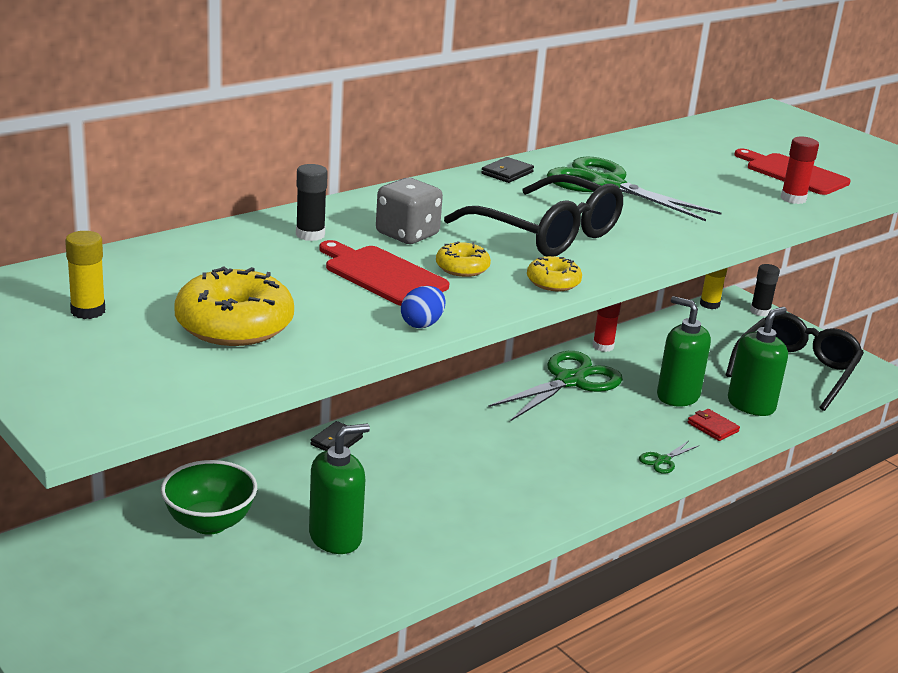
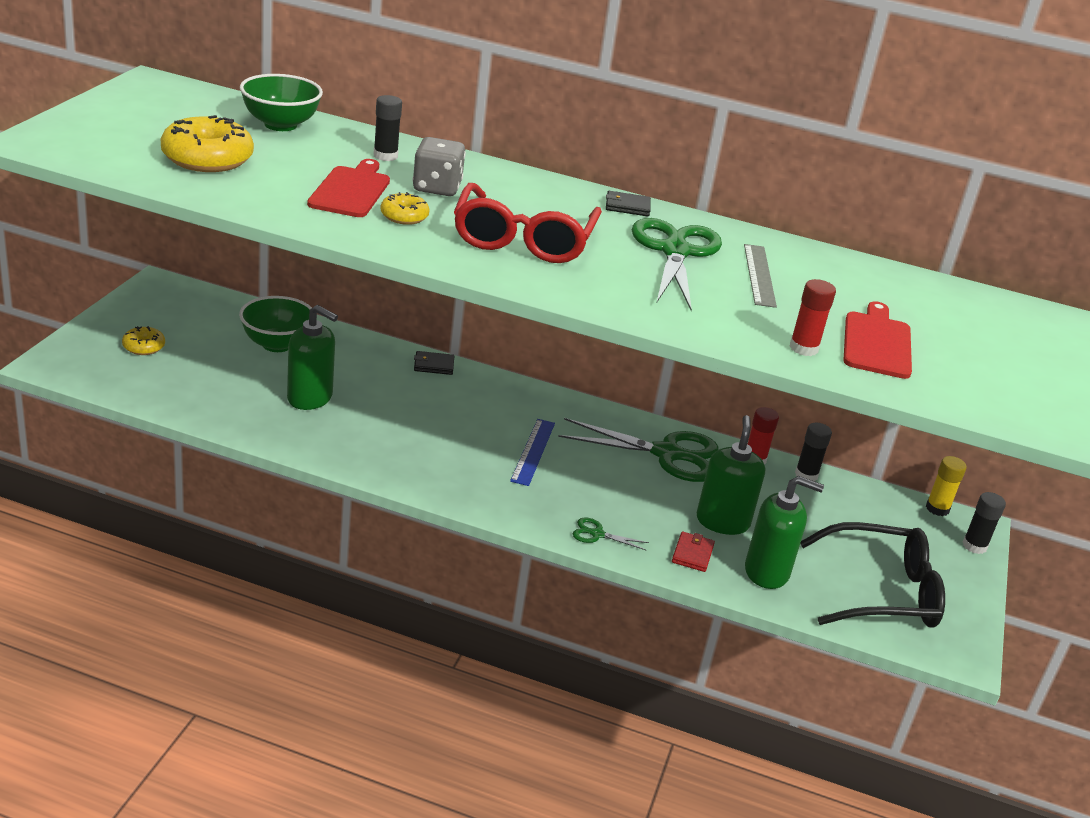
camera: 55 degrees right, 5 degrees up
(88, 311) = (175, 116): yellow glue stick -> none
(176, 261) = (280, 125): none -> green bowl
(422, 324) = (286, 217): blue egg -> none
(522, 444) = (533, 451): none -> blue ruler
(547, 233) = (523, 239): black glasses -> red glasses
(553, 282) = (427, 255): yellow donut -> yellow donut (144, 347)
(637, 334) = (806, 475): none -> black glue stick
(665, 171) = (759, 275): none -> grey ruler

